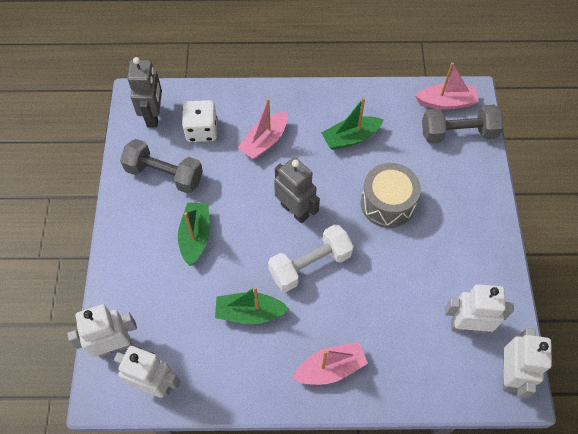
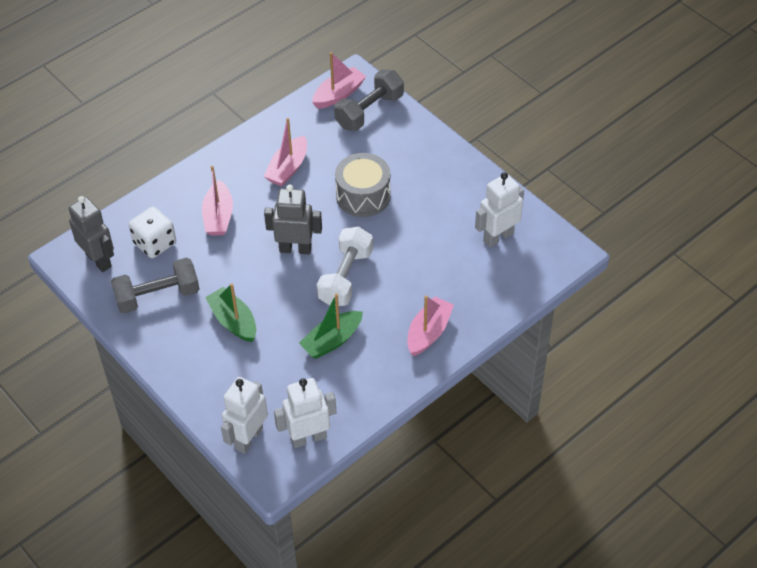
camera: 40 degrees left, 10 degrees down
(350, 138) = (288, 168): green boat -> pink boat
(509, 374) = (554, 247): white robot -> none

